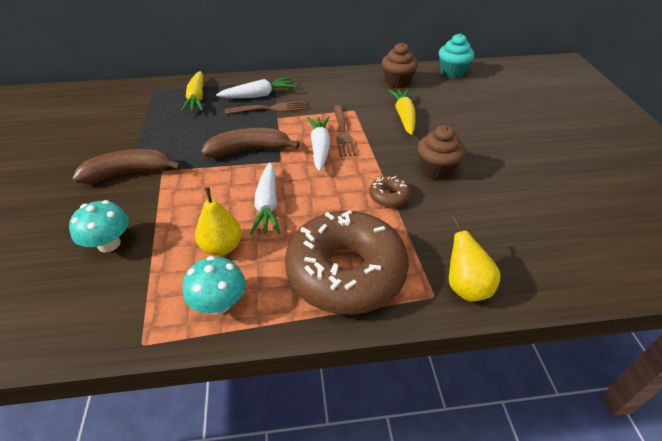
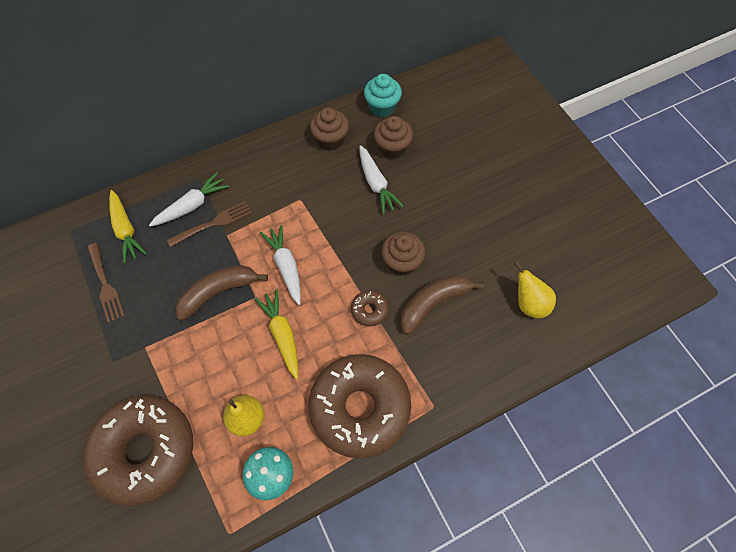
camera: 20 degrees left, 20 degrees up
(109, 244) = (145, 451): turquoise mushroom -> brown donut
(129, 173) = (114, 362): brown banana -> brown banana (433, 303)
(267, 205) = (266, 357): white carrot -> white carrot (376, 184)
(342, 132) = (300, 237): brown fork -> brown fork (105, 284)
(404, 116) = (352, 194): yellow carrot -> yellow carrot (282, 335)
(453, 96) = (392, 148): none -> brown cupcake
(465, 287) = (455, 389): yellow pear -> yellow pear (529, 303)

